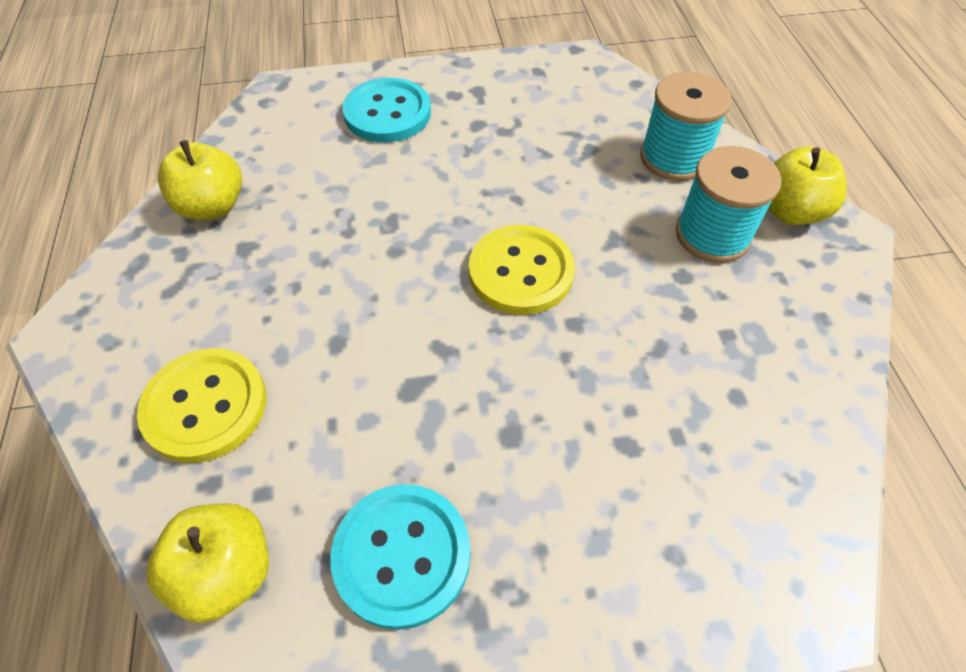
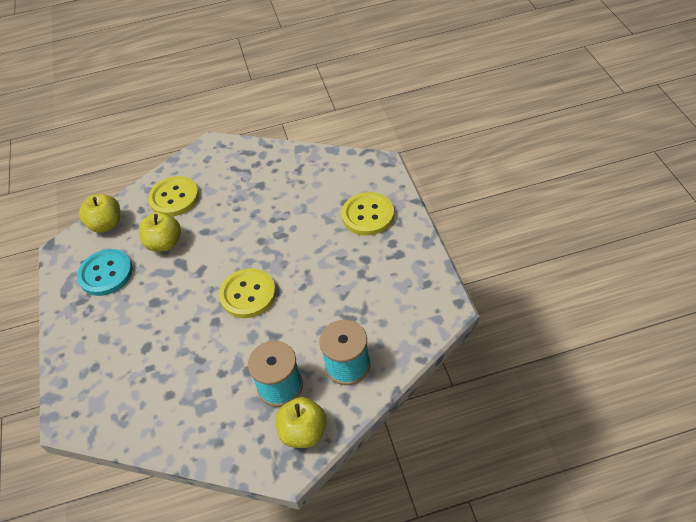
camera: 90 degrees right, 5 degrees down
(212, 206) = (286, 165): yellow apple -> yellow apple (164, 243)
(387, 113) = (368, 215): turquoise button -> yellow button

